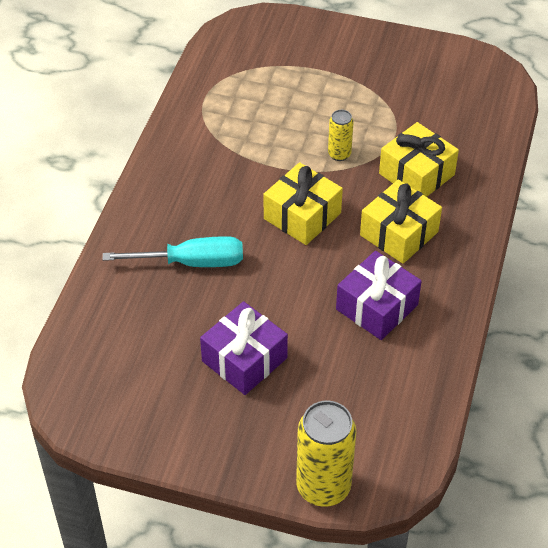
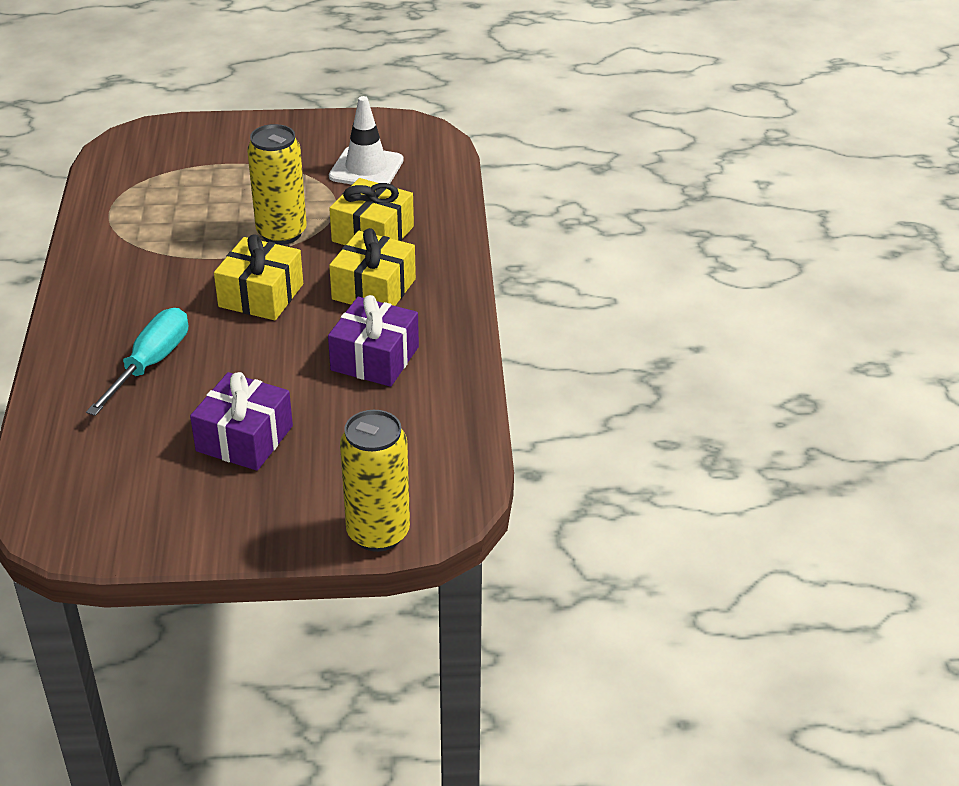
camera: 20 degrees left, 10 degrees down
(193, 262) = (151, 363): turquoise screwdriver -> turquoise screwdriver turned 45 degrees counterclockwise
(339, 154) = (281, 233): yellow can -> yellow can, size x1.90
(433, 102) = (366, 168): none -> white traffic cone

